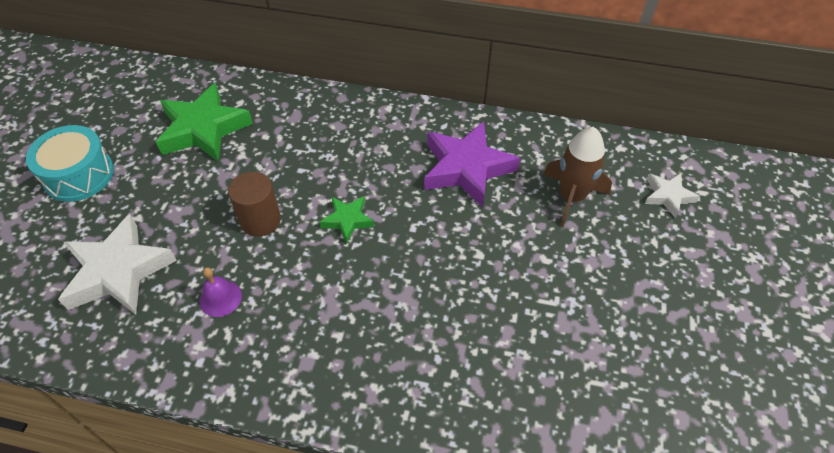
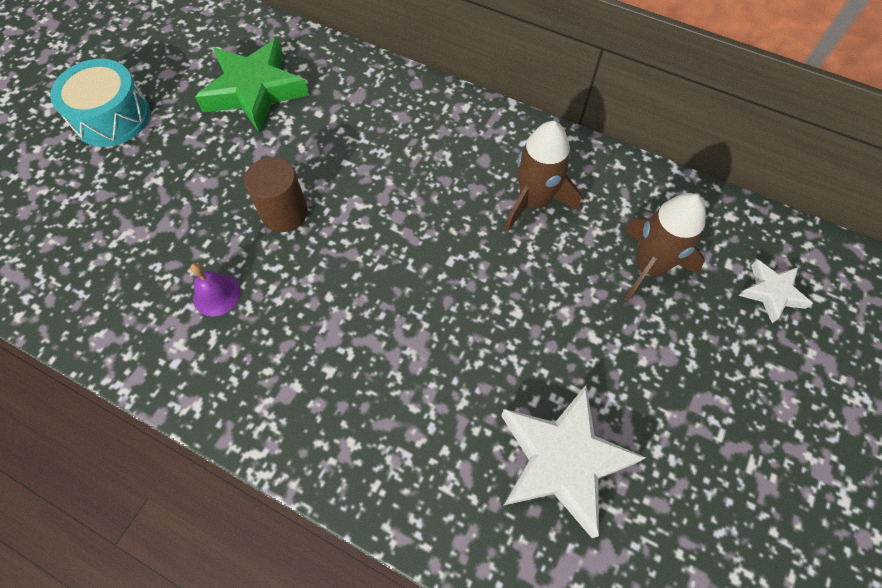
camera: 15 degrees right, 10 degrees up
(118, 272) = (121, 238): white star -> white star (562, 461)
(347, 220) = (379, 235): green star -> none
(466, 168) = (534, 201): purple star -> brown rocket

